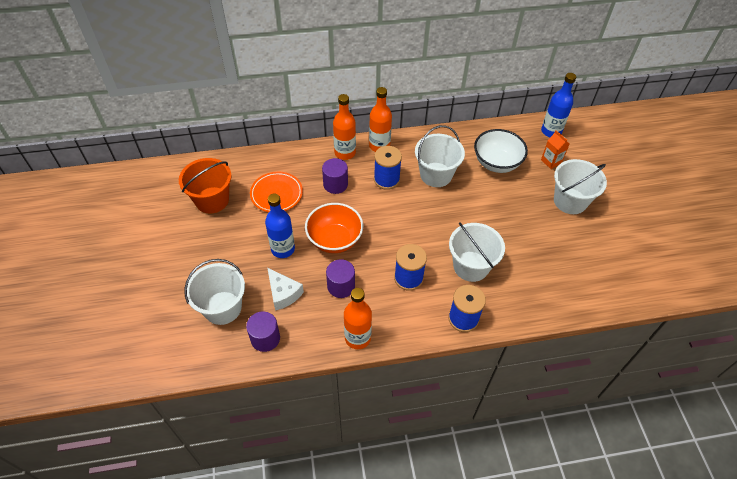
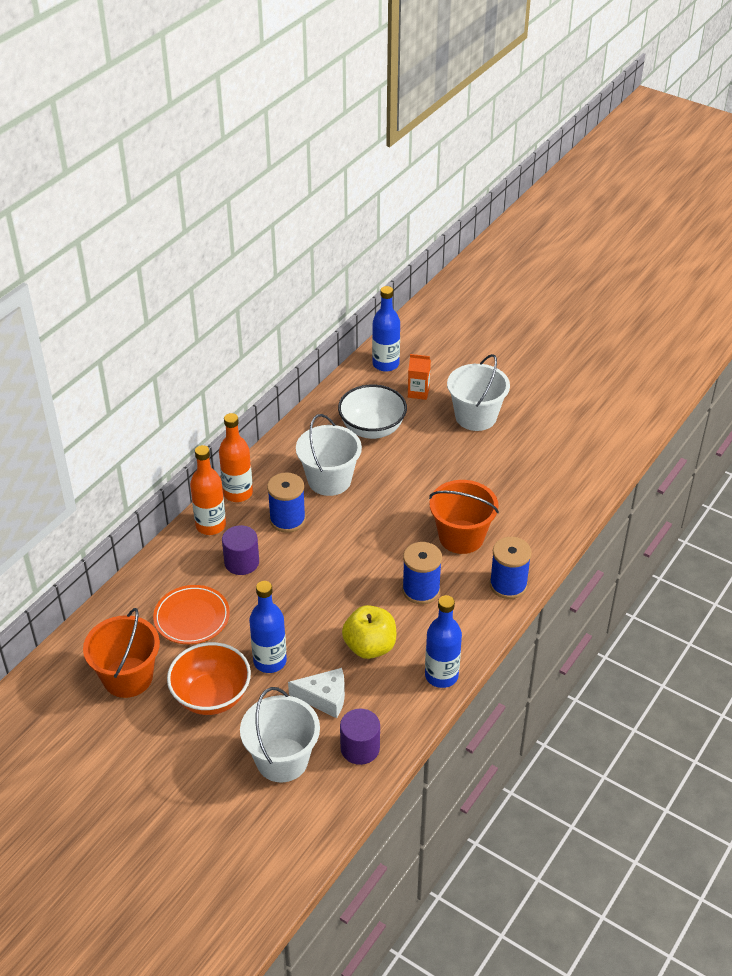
camera: 45 degrees left, 10 degrees down
(334, 240) = (309, 612): orange bowl -> orange bowl (211, 696)
(341, 286) = (370, 647): purple cylinder -> yellow apple
(357, 338) = (441, 675): orange bottle -> blue bottle
(471, 266) = (461, 537): white bucket -> orange bucket

